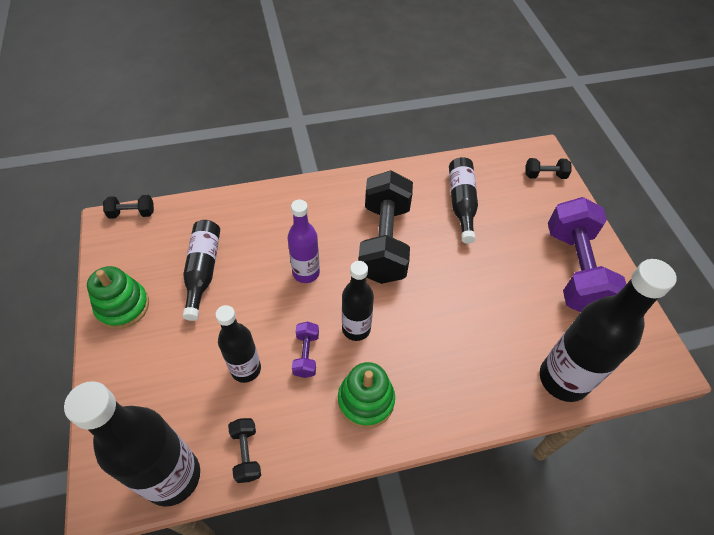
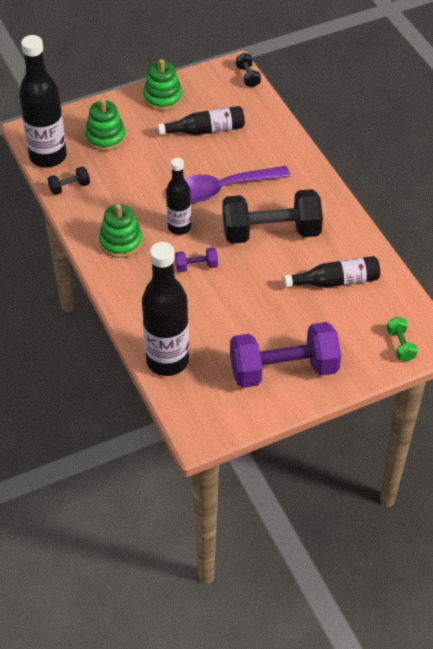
camera: 80 degrees right, 5 degrees down
(166, 389) = (105, 137): none -> green stacking toy
(246, 369) = (130, 173): black bottle -> none
(306, 273) = (223, 189): purple bottle -> purple spoon
(306, 354) = (149, 203): purple dumbbell -> purple dumbbell (196, 266)
(544, 175) = (400, 345): black dumbbell -> green dumbbell

